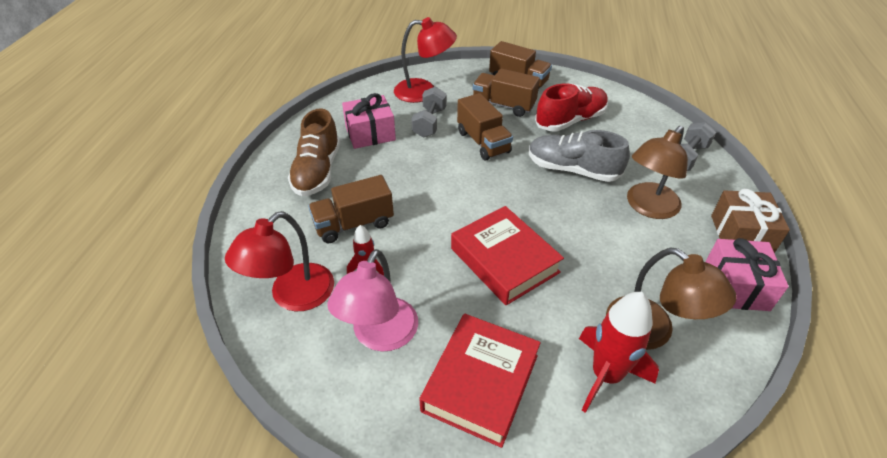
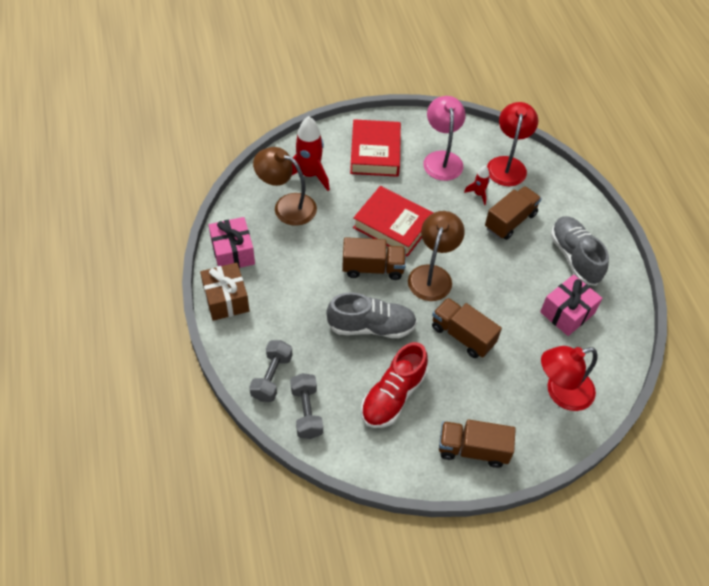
camera: 155 degrees right, 10 degrees up
(317, 171) = (574, 257): brown shoe -> grey shoe
(429, 122) = (525, 345): grey dumbbell -> grey dumbbell (306, 412)
(503, 105) = (469, 398): brown truck -> brown truck (373, 268)
(647, 207) = (300, 304): brown lamp -> brown lamp (432, 275)

